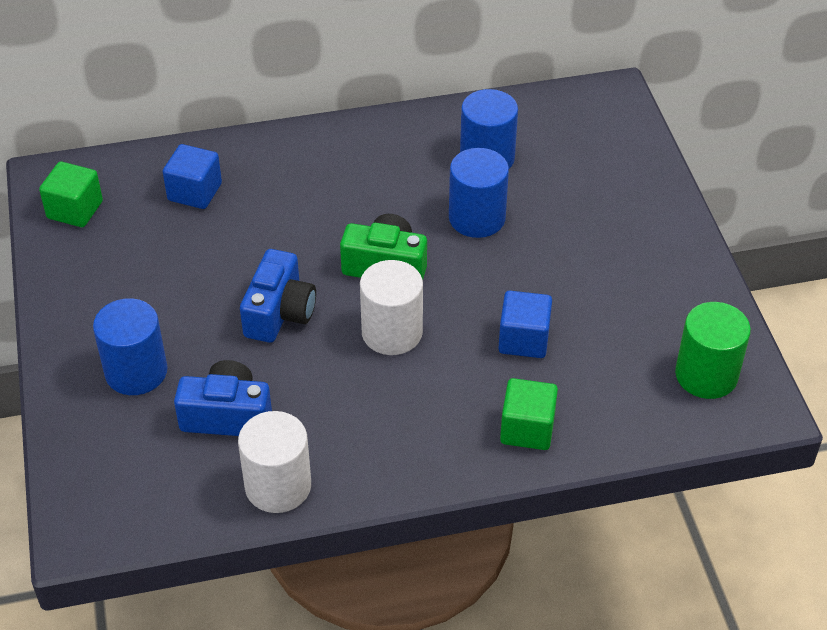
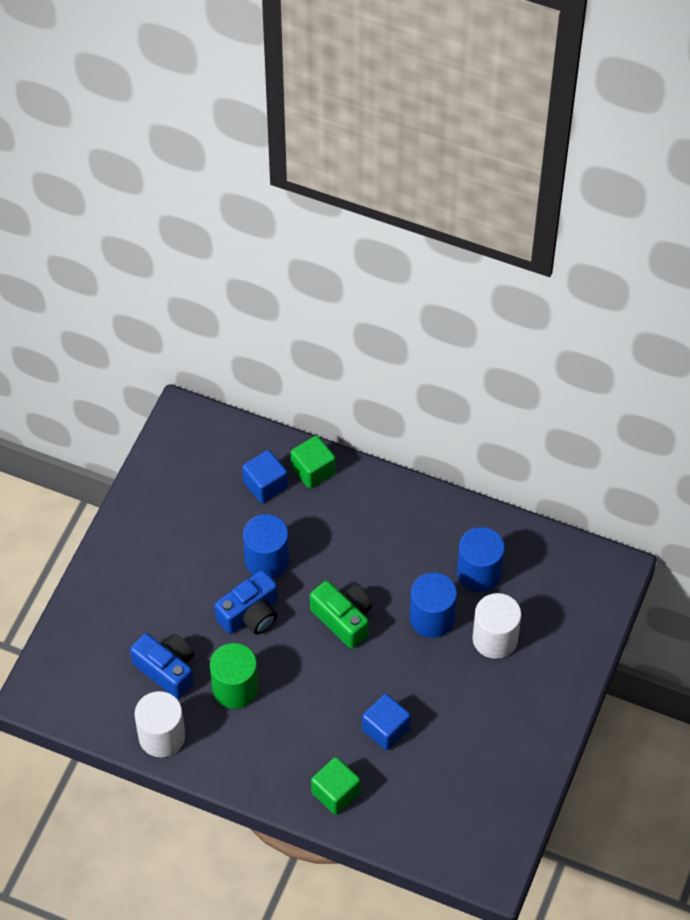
camera: 35 degrees right, 10 degrees up
(75, 210) = (181, 454): green cube -> green cube (313, 470)
(136, 371) = (136, 604): blue cylinder -> blue cylinder (267, 560)
(392, 332) = (308, 672): white cylinder -> white cylinder (495, 639)
(706, 375) = (479, 828): green cylinder -> green cylinder (235, 688)

